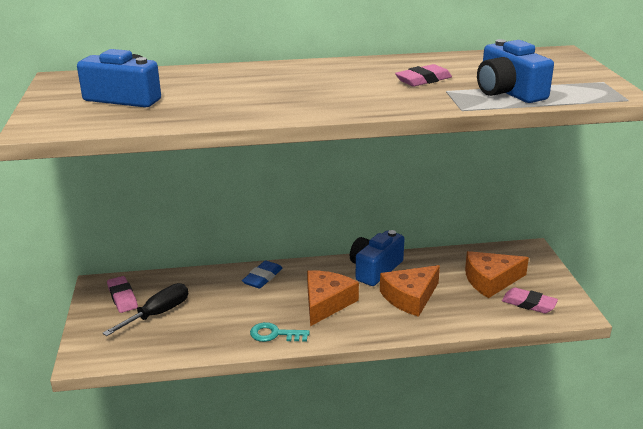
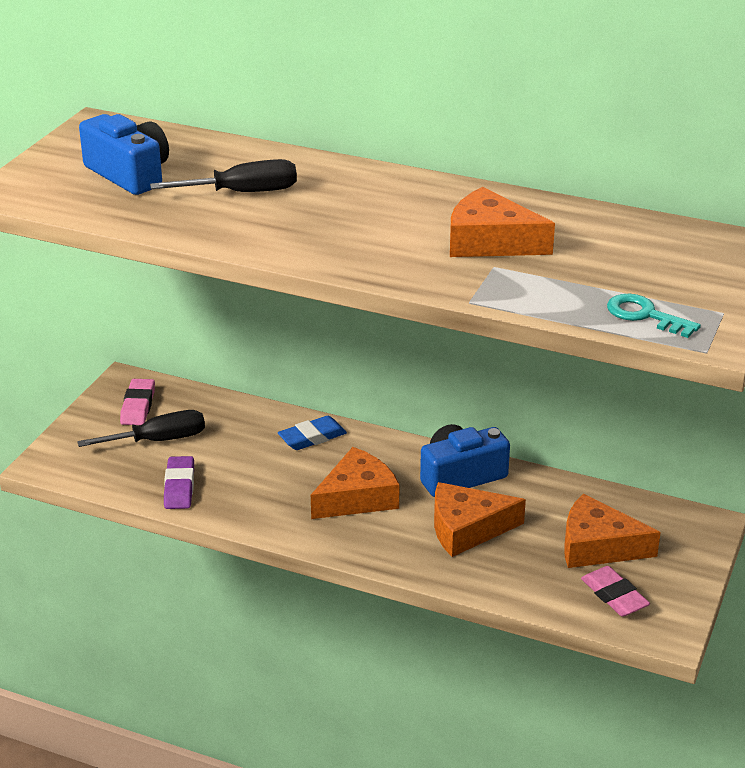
camera: 30 degrees right, 5 degrees up
(201, 338) = (179, 487): none -> purple eraser
(226, 90) = (243, 192): none -> black screwdriver
(275, 334) = (262, 513): turquoise key -> turquoise key (645, 315)
(423, 80) = (490, 241): pink eraser -> orange cheese
(508, 92) = (567, 292): blue camera -> none

